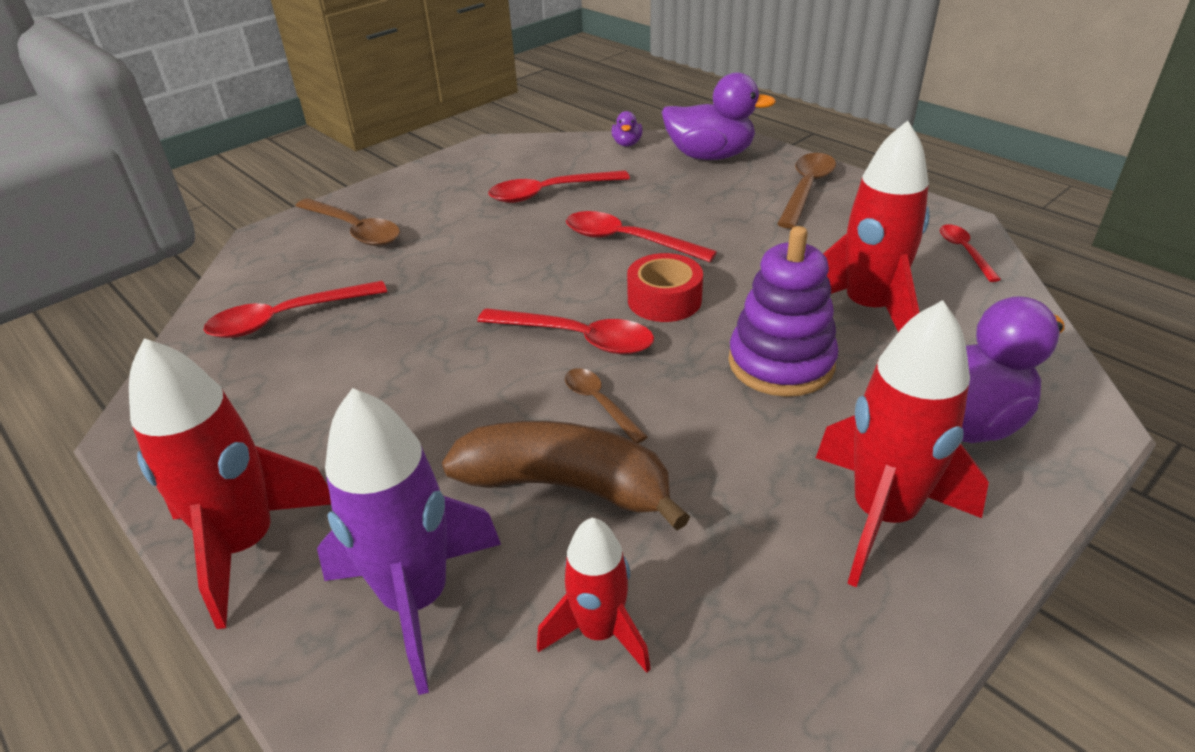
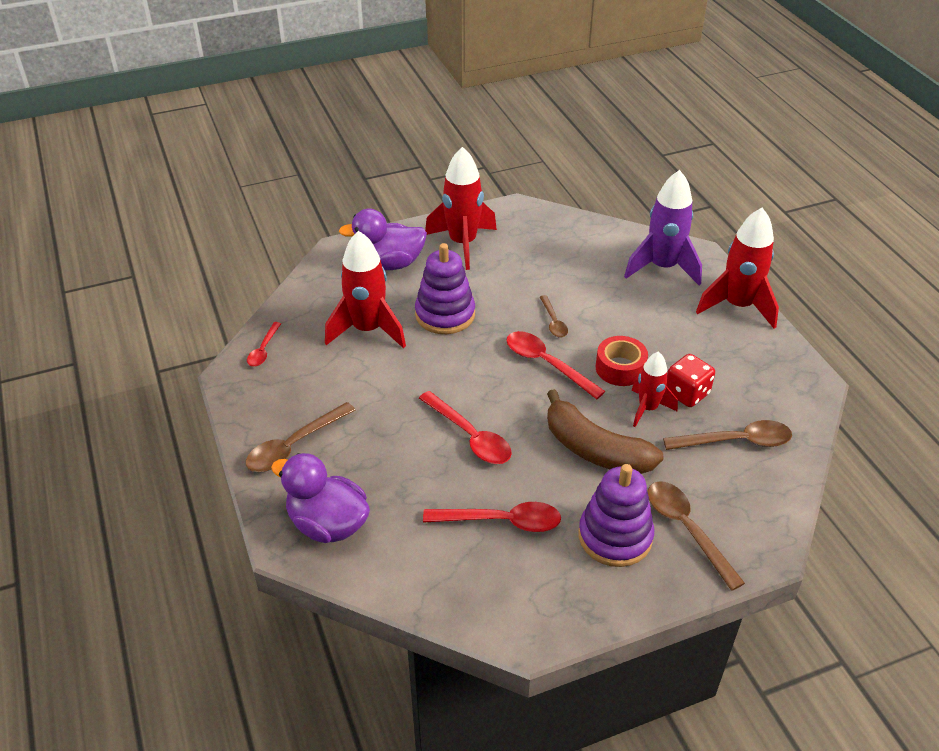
camera: 160 degrees left, 5 degrees up
(286, 318) = (736, 441): red spoon -> brown spoon
(355, 357) = (687, 393): none -> red dice
(430, 209) = (615, 536): none -> purple stacking toy
(565, 486) = (587, 290): brown banana -> brown banana (595, 449)
(599, 631) = (595, 241): red rocket -> red rocket (648, 409)
(627, 144) = (387, 579): purple duck -> none
(664, 300) = (478, 375): red tape -> red tape (620, 368)

